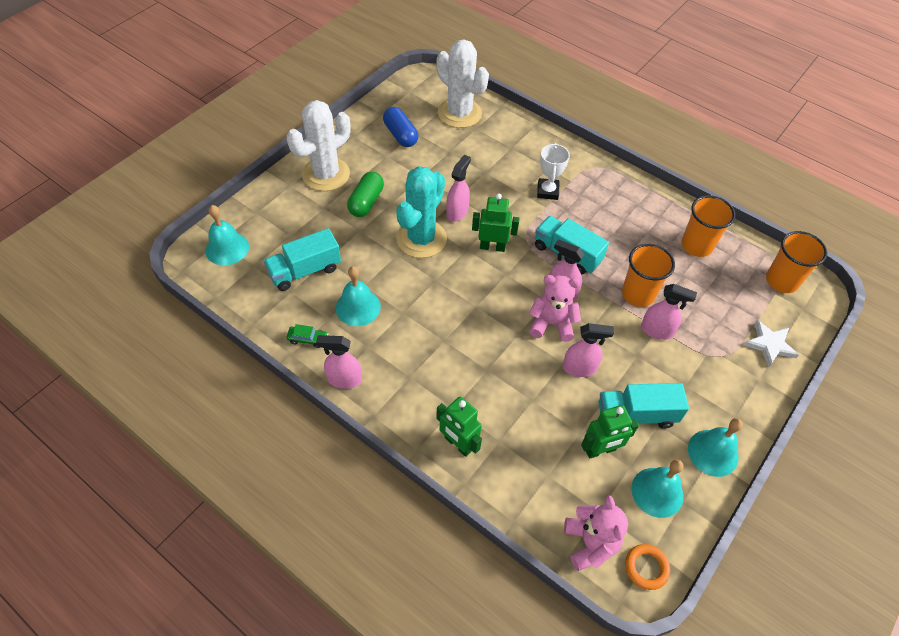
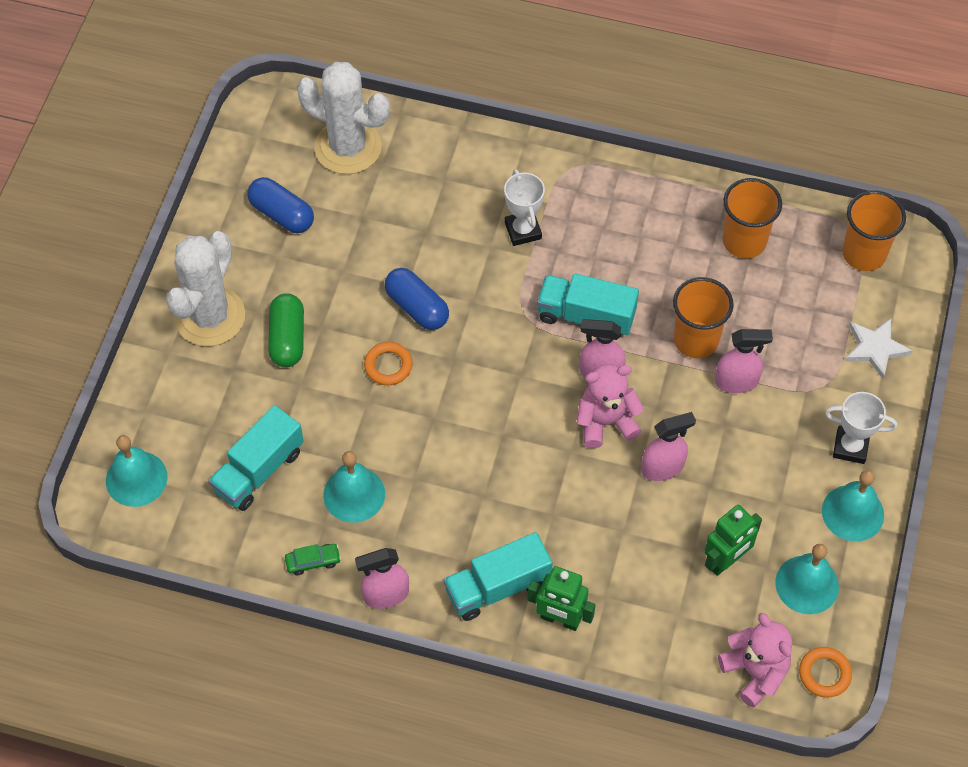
camera: 20 degrees left, 5 degrees up
(421, 239) = (388, 366): turquoise cactus -> orange ring
(457, 212) = (417, 307): pink spray bottle -> blue capsule
(492, 247) = (486, 342): green robot -> none
(636, 415) = (750, 501): turquoise truck -> turquoise truck (497, 587)
(727, 405) = (850, 447): none -> white trophy

